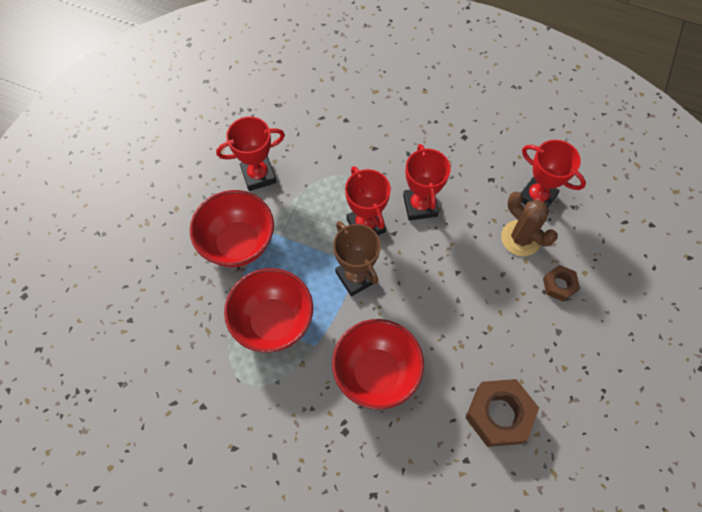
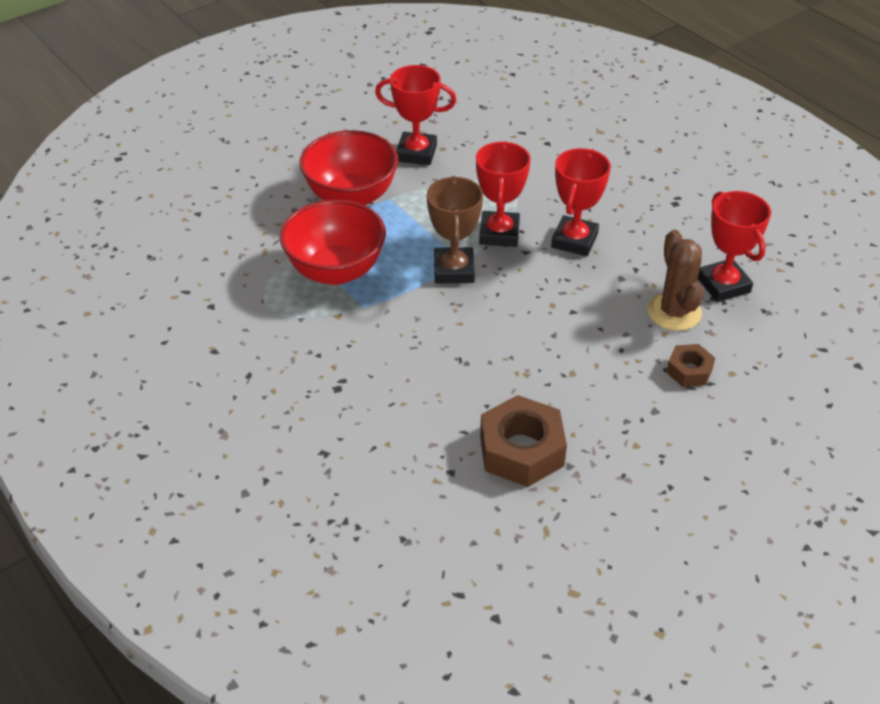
camera: 30 degrees right, 20 degrees down
(376, 373) = (410, 355): red bowl -> none

